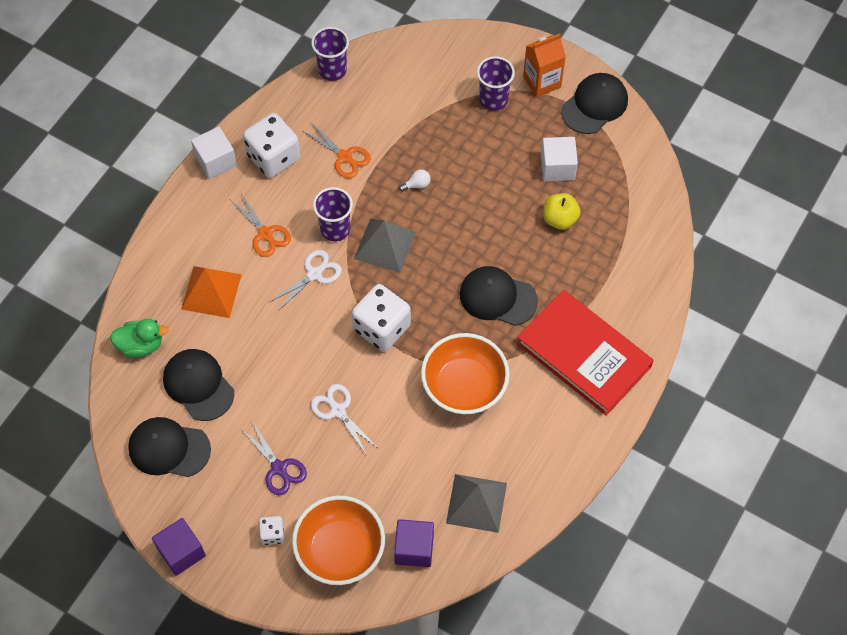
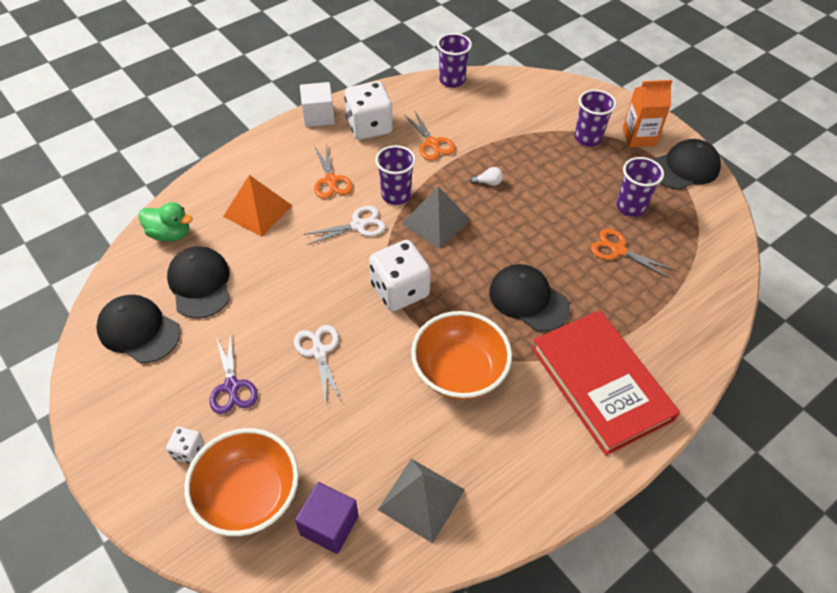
camera: 20 degrees right, 10 degrees down
(181, 552) = (88, 435): purple cube -> none
(557, 167) = (630, 207): white cube -> purple cup
(560, 219) = (618, 250): yellow apple -> orange scissors

